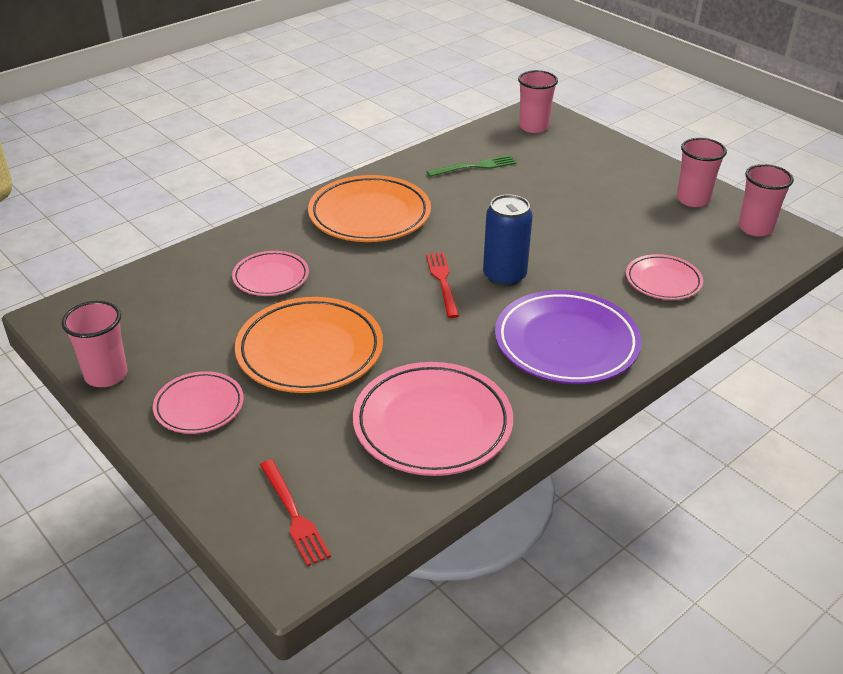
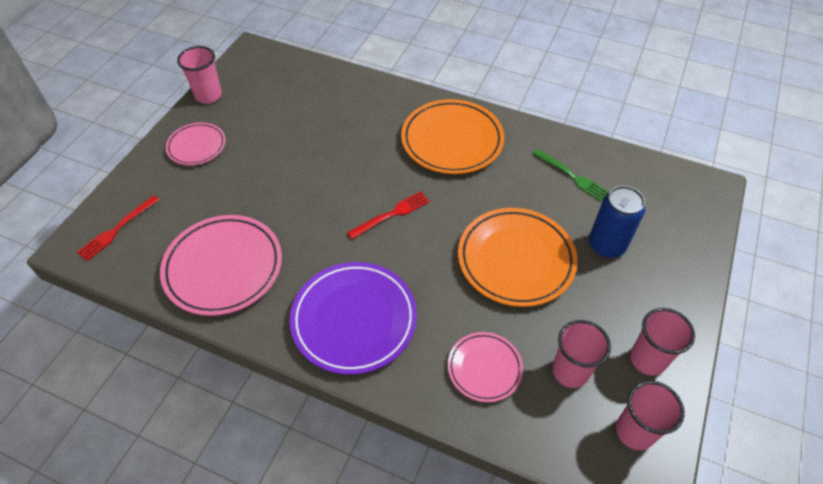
camera: 65 degrees right, 15 degrees up
(271, 277) = (342, 122): pink plate -> none
(310, 351) = (272, 174): orange plate -> orange plate (516, 260)
(504, 276) = (422, 250): blue can -> blue can (606, 245)
(533, 127) = (677, 193): pink cup -> pink cup (570, 371)

